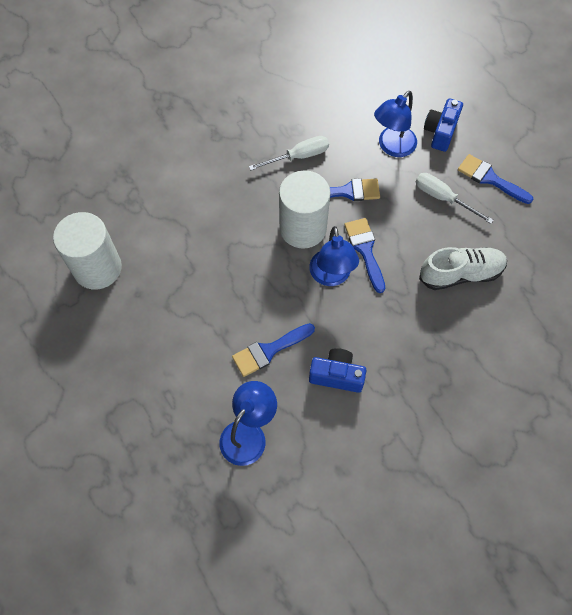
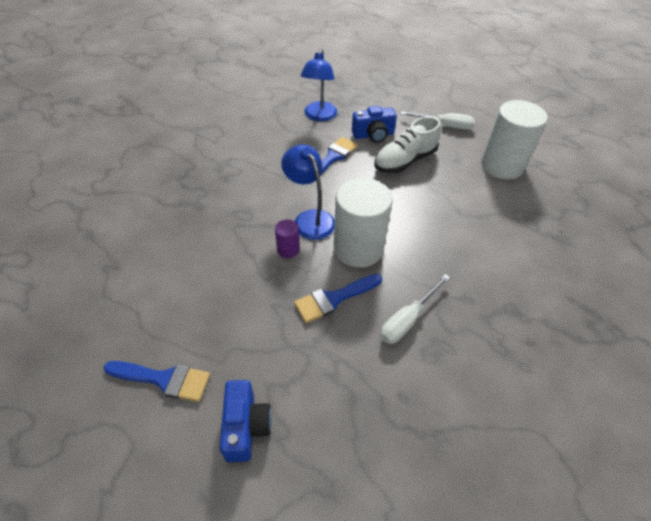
camera: 155 degrees right, 15 degrees down
(337, 375) = (273, 159): blue camera -> blue camera (373, 135)
(365, 250) = (288, 249): blue brush -> purple cylinder
(392, 147) = (304, 375): blue lamp -> none
(443, 198) = (220, 331): white screwdriver -> white screwdriver (444, 125)
(460, 274) = (184, 259): white shoe -> white shoe (405, 161)

